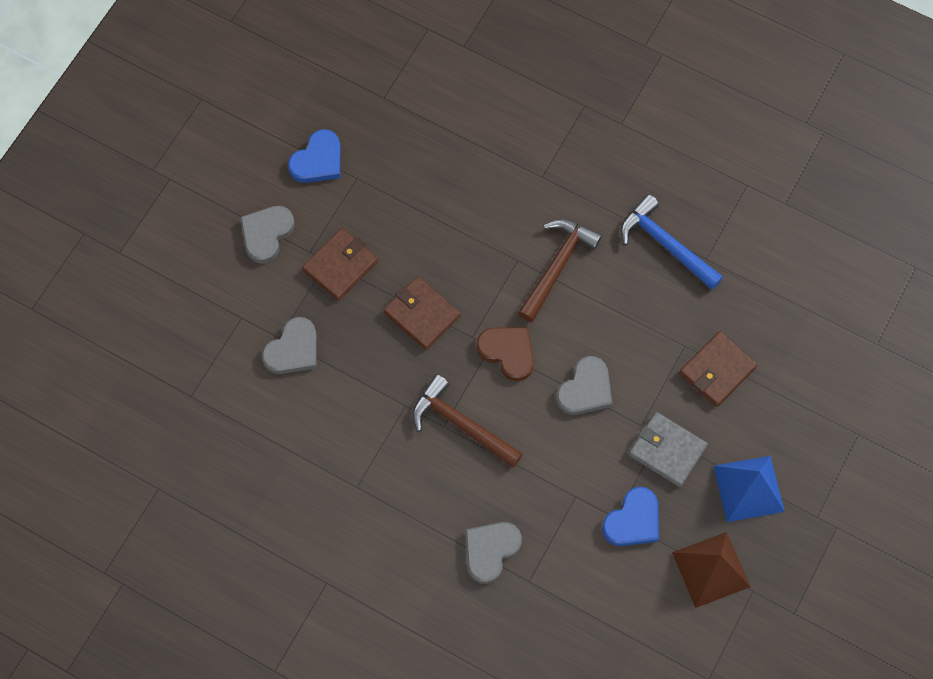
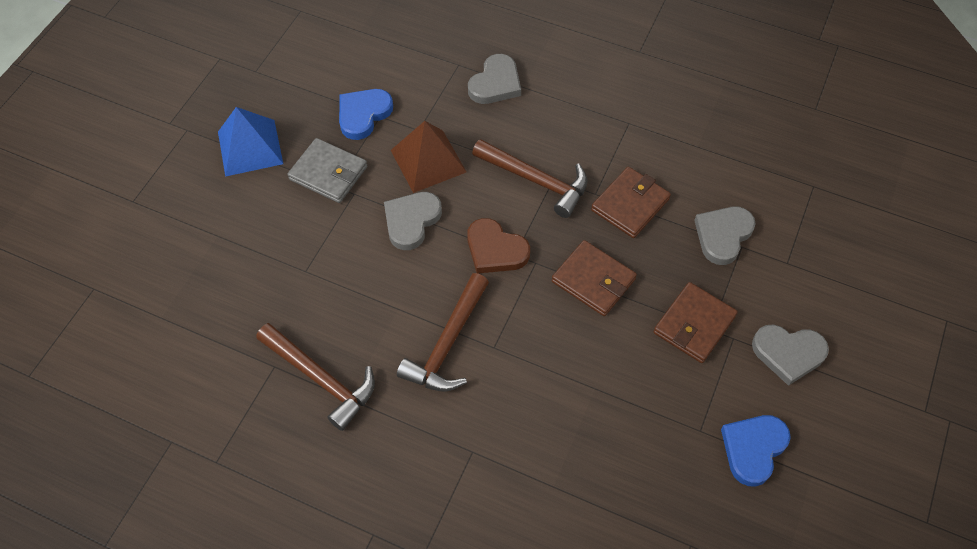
camera: 175 degrees right, 10 degrees down
(266, 234) = (788, 353): grey heart -> grey heart turned 75 degrees clockwise
(666, 244) = (321, 379): blue hammer -> brown hammer
(711, 569) = (292, 83): brown pyramid -> brown pyramid (428, 161)
(717, 370) = (272, 249): brown wallet -> brown wallet (630, 204)

